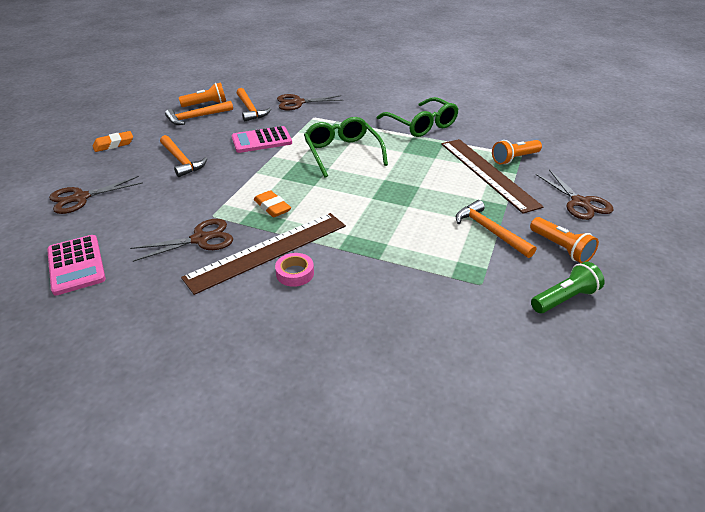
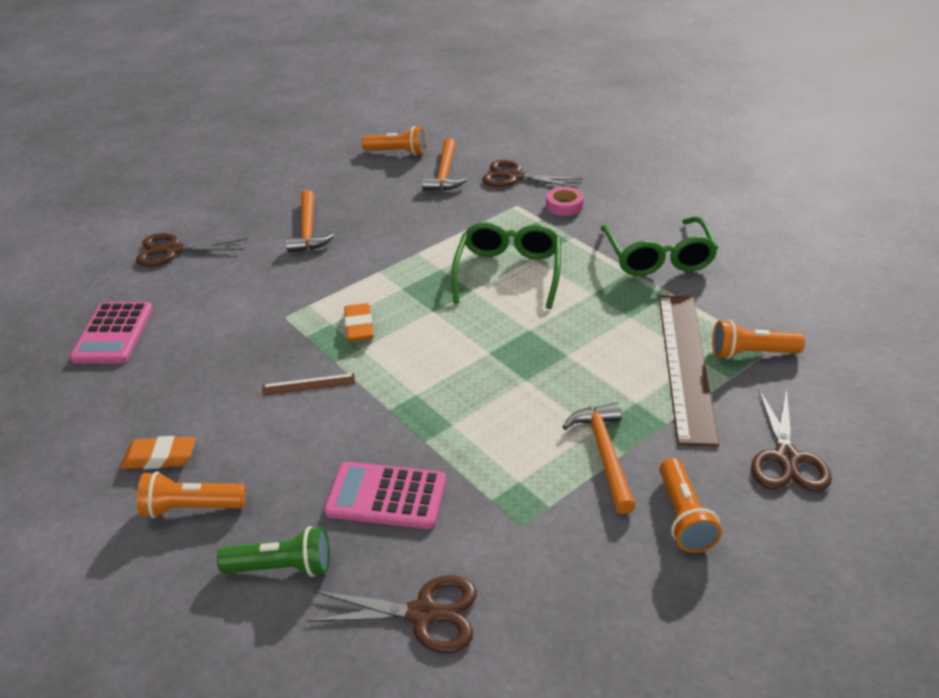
camera: 30 degrees right, 0 degrees up
(114, 144) = (254, 187): orange eraser -> orange eraser (160, 457)
(196, 117) = (371, 170): orange hammer -> none
(201, 239) = (250, 344): brown scissors -> brown scissors (423, 614)
(250, 357) = (191, 507): none -> orange flashlight
(261, 140) = (422, 225): pink calculator -> pink calculator (386, 496)
(268, 251) = (308, 384): brown ruler -> brown ruler, size x0.41
(295, 273) = (314, 424): pink tape -> pink tape (564, 206)
(564, 299) = (614, 590): green flashlight -> green flashlight (282, 567)

